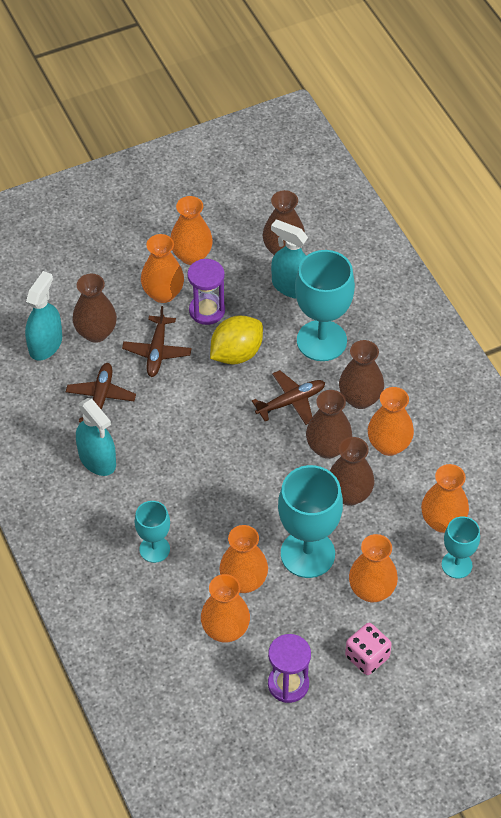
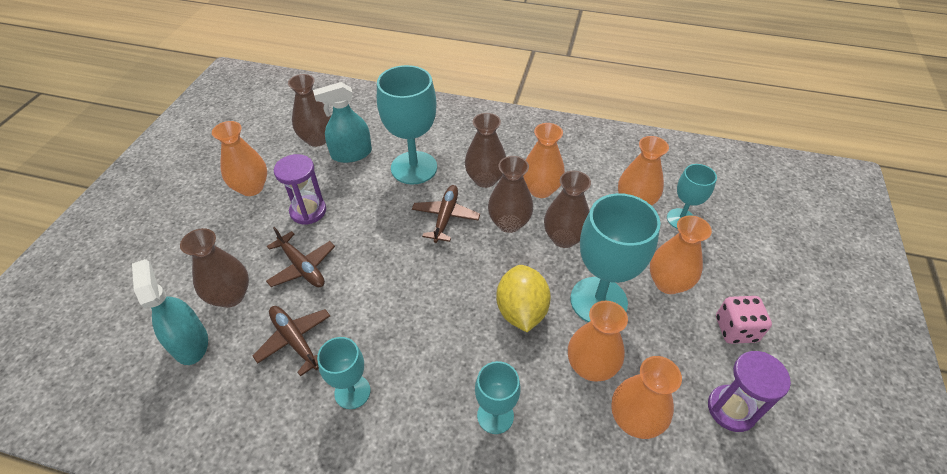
camera: 50 degrees left, 5 degrees down
(97, 459) = (352, 392): turquoise spray bottle -> turquoise goblet
(163, 293) = (258, 226): orange vase -> none
(236, 353) = (366, 220): yellow lemon -> yellow lemon (521, 311)

